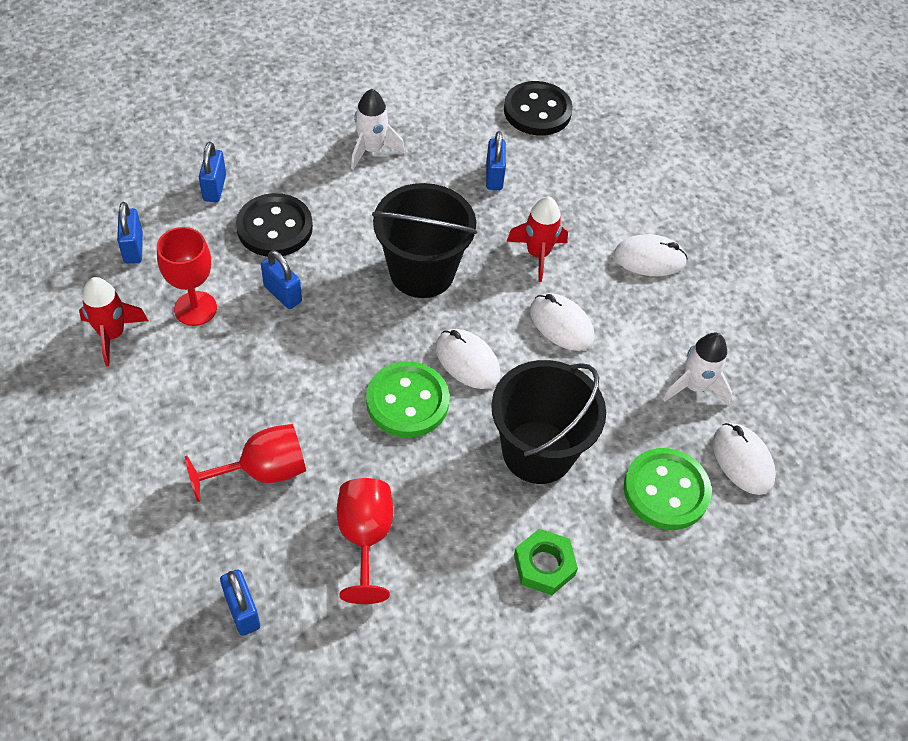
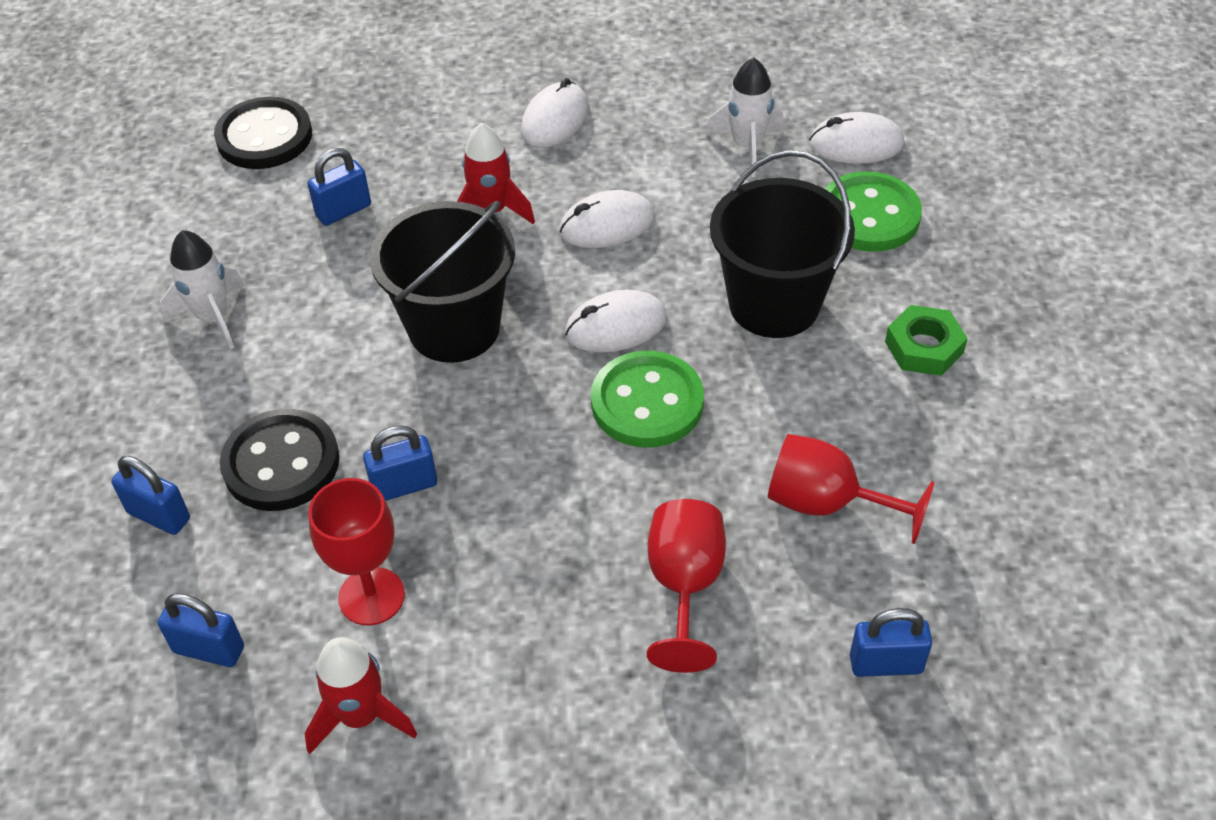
camera: 60 degrees left, 5 degrees down
(494, 176) = (343, 211): blue padlock -> blue padlock turned 60 degrees counterclockwise

